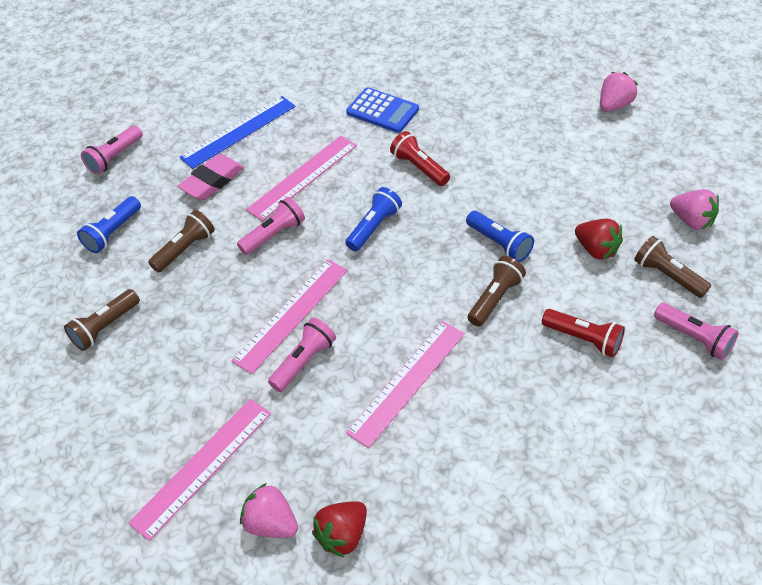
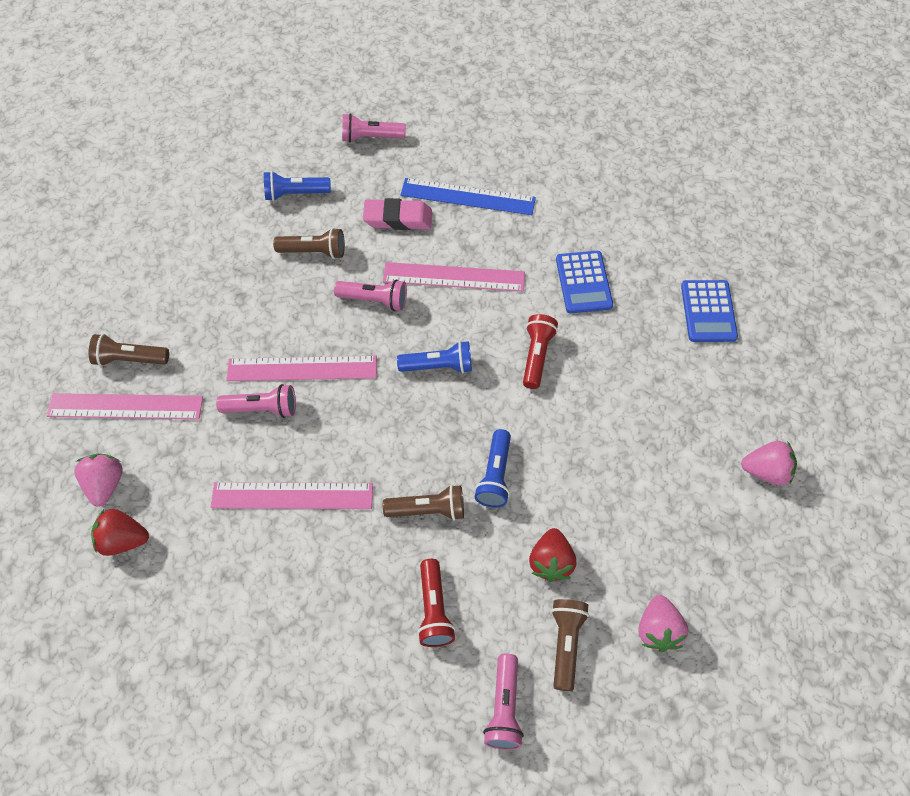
camera: 50 degrees right, 10 degrees up
(105, 327) = (204, 256): brown flashlight -> brown flashlight (130, 359)
(469, 65) = (708, 311): none -> blue calculator

